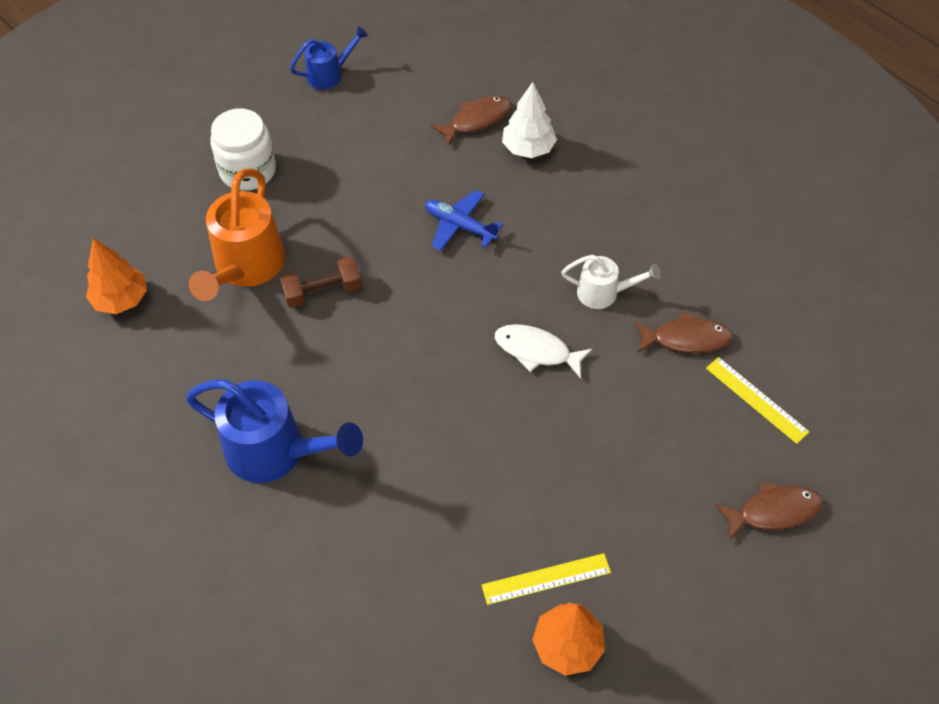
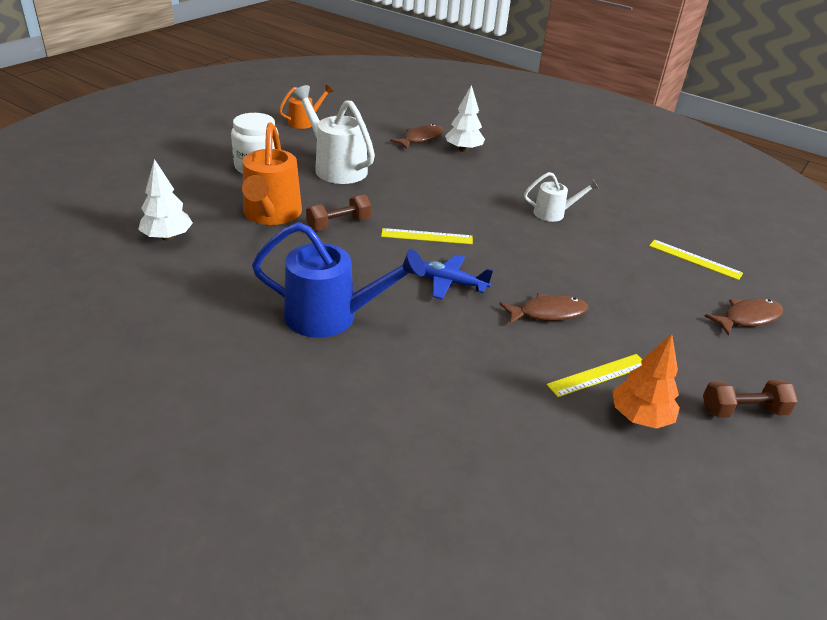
camera: 15 degrees left, 20 degrees down
(121, 299) = (167, 237): orange tree -> white tree
(329, 74) = (305, 122): blue watering can -> orange watering can
(346, 177) = (336, 167): none -> white watering can
(424, 324) = (427, 236): none -> yellow ruler
(460, 226) = (431, 186): blue plane -> blue plane (450, 283)
(536, 351) = (520, 245): white fish -> none
(686, 339) = (626, 232): brown fish -> brown fish (547, 313)
(690, 654) = (743, 411): none -> brown dumbbell

